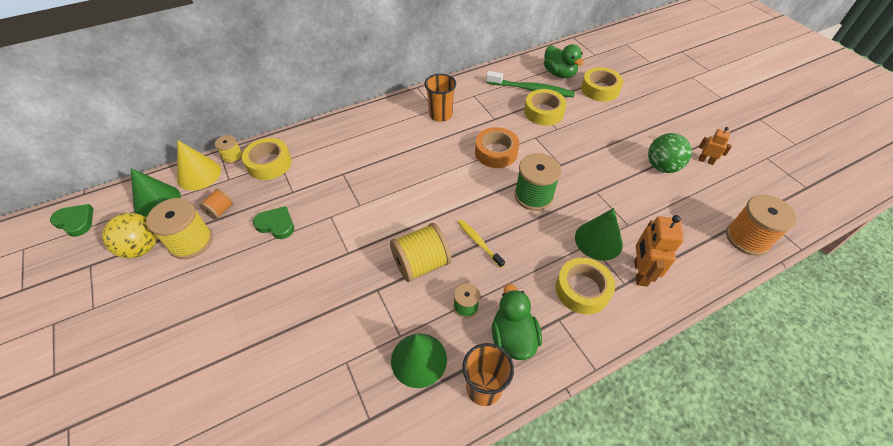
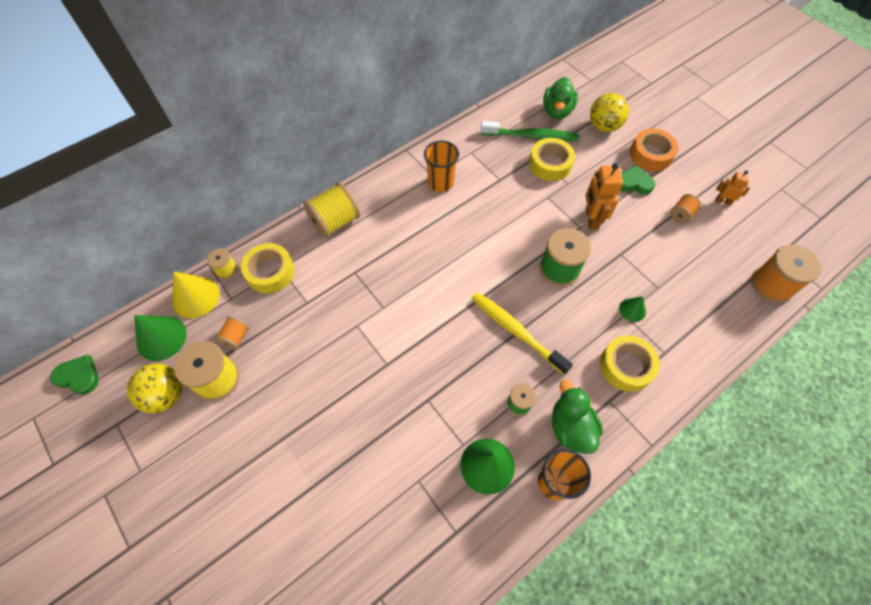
camera: 10 degrees left, 10 degrees up
(276, 224) = (302, 344): green heart -> green heart (634, 183)
(421, 264) = (464, 364): yellow spool -> yellow spool (335, 221)
(479, 242) = (516, 331): yellow toothbrush -> yellow toothbrush, size x1.72
(496, 152) = (510, 222): orange tape -> orange tape (650, 155)
(559, 74) = (557, 111): green duck -> green duck turned 60 degrees clockwise
(598, 240) = (632, 310): green cone -> green cone, size x0.56
(600, 89) = (603, 126): yellow tape -> yellow ball
(640, 273) = (677, 339): orange robot -> orange robot (591, 219)
(662, 167) = (681, 215): green ball -> orange spool

